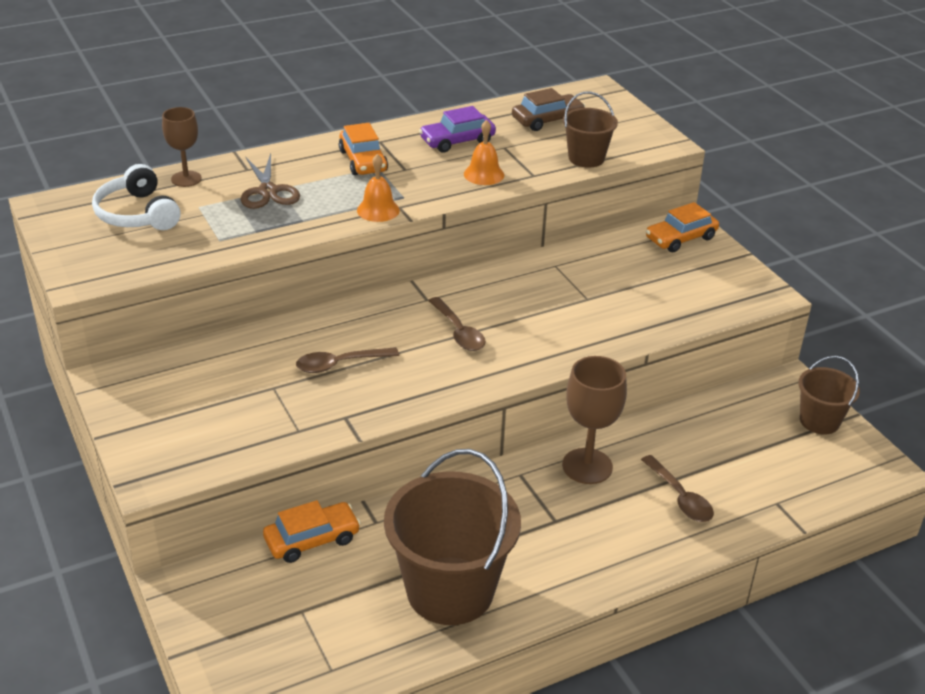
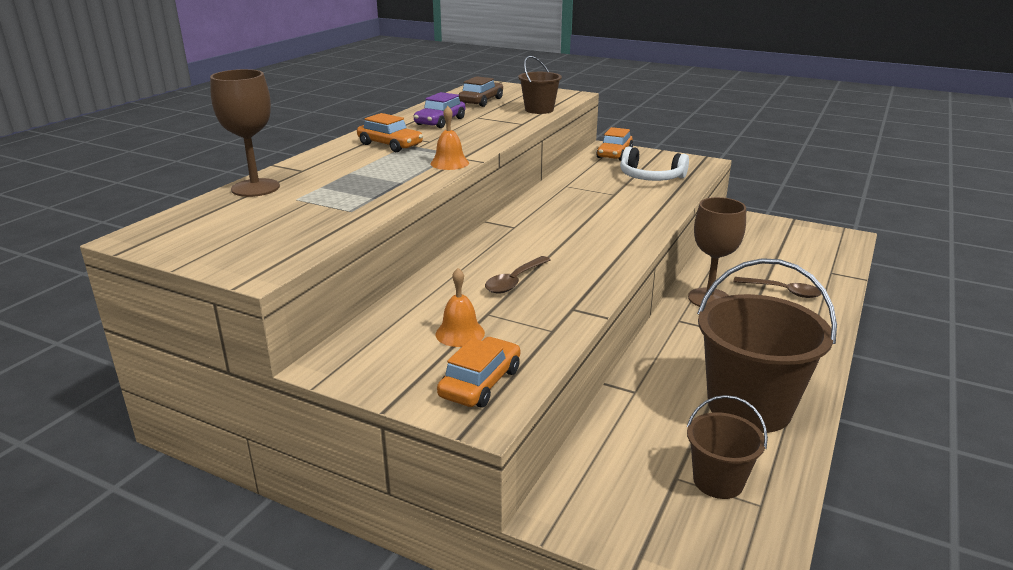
camera: 35 degrees left, 10 degrees down
(137, 214) = (244, 218): white headphones -> white headphones (650, 177)
(186, 179) = (255, 188): brown goblet -> brown goblet, size x1.53
(268, 191) = (343, 176): brown scissors -> none
(312, 539) = (608, 426): orange car -> orange car (480, 383)
(458, 332) = (565, 235): brown spoon -> none
(484, 174) = (489, 130): orange bell -> orange bell (460, 333)
(819, 421) = (783, 228): brown bucket -> brown bucket (718, 481)

